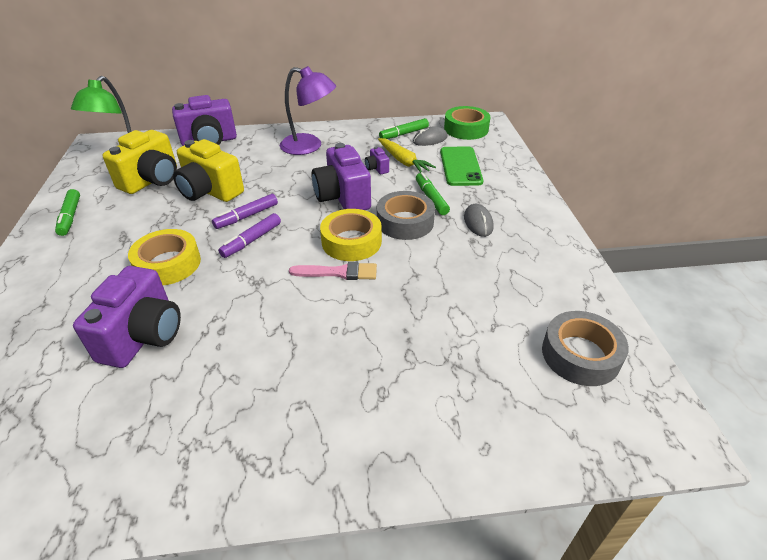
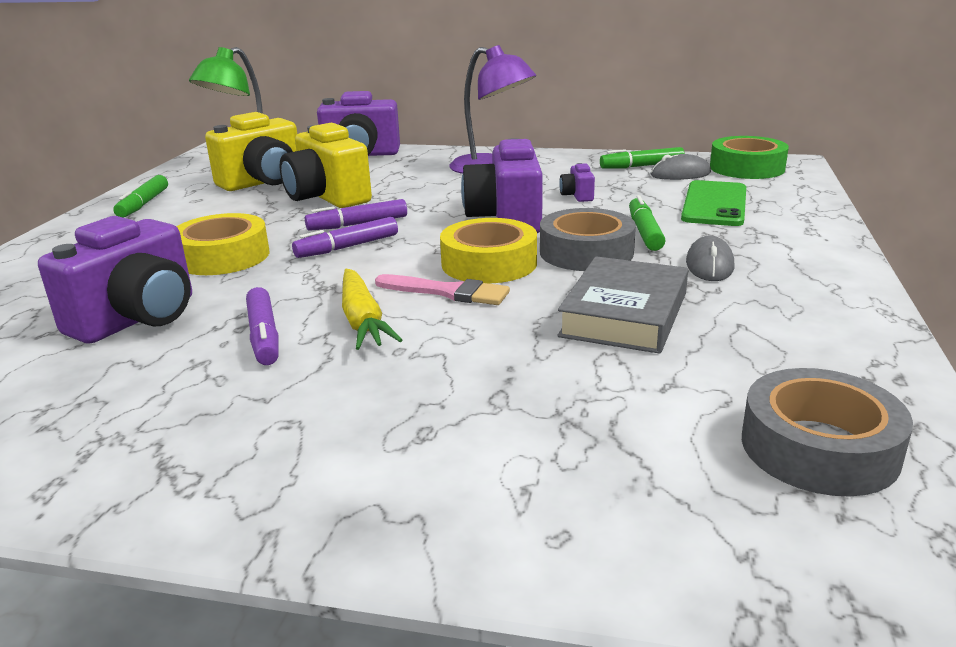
camera: 20 degrees right, 15 degrees down
(242, 334) = (264, 336): none -> purple marker
(403, 161) = (623, 192): yellow carrot -> yellow carrot (362, 320)
(449, 273) = (624, 314): none -> grey book

